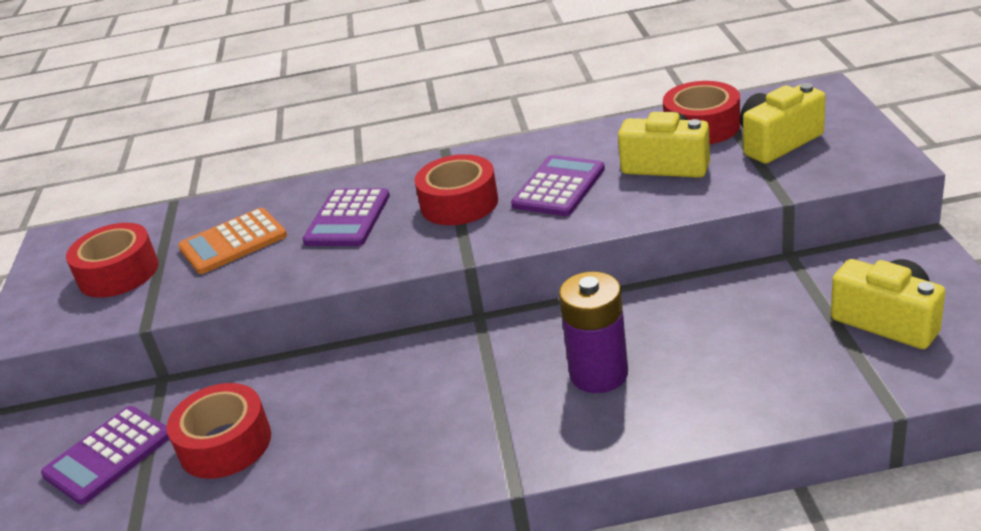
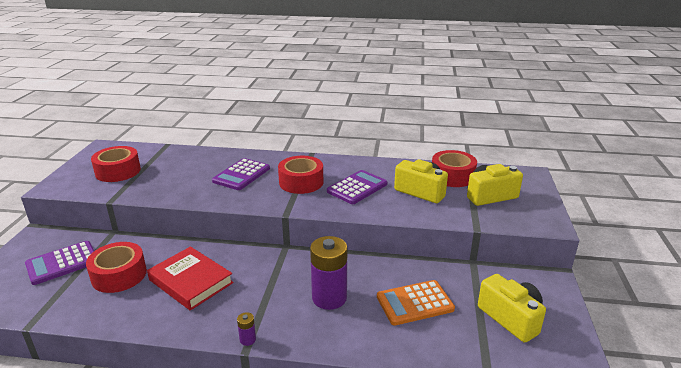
camera: 10 degrees right, 5 degrees down
(233, 242) = (180, 171): orange calculator -> orange calculator (415, 303)
(356, 417) = (191, 281): none -> red book
(508, 473) = (247, 339): none -> purple battery

